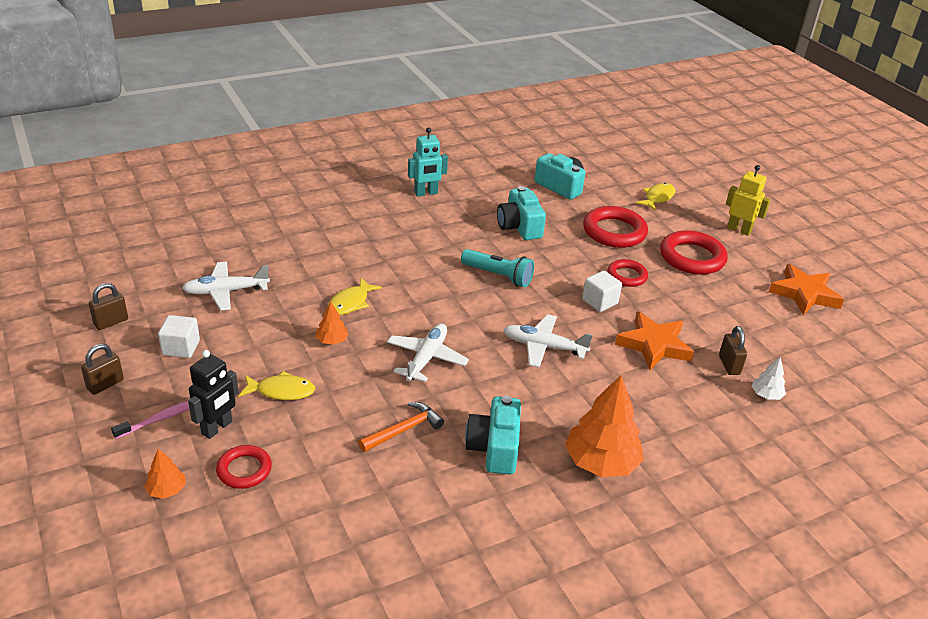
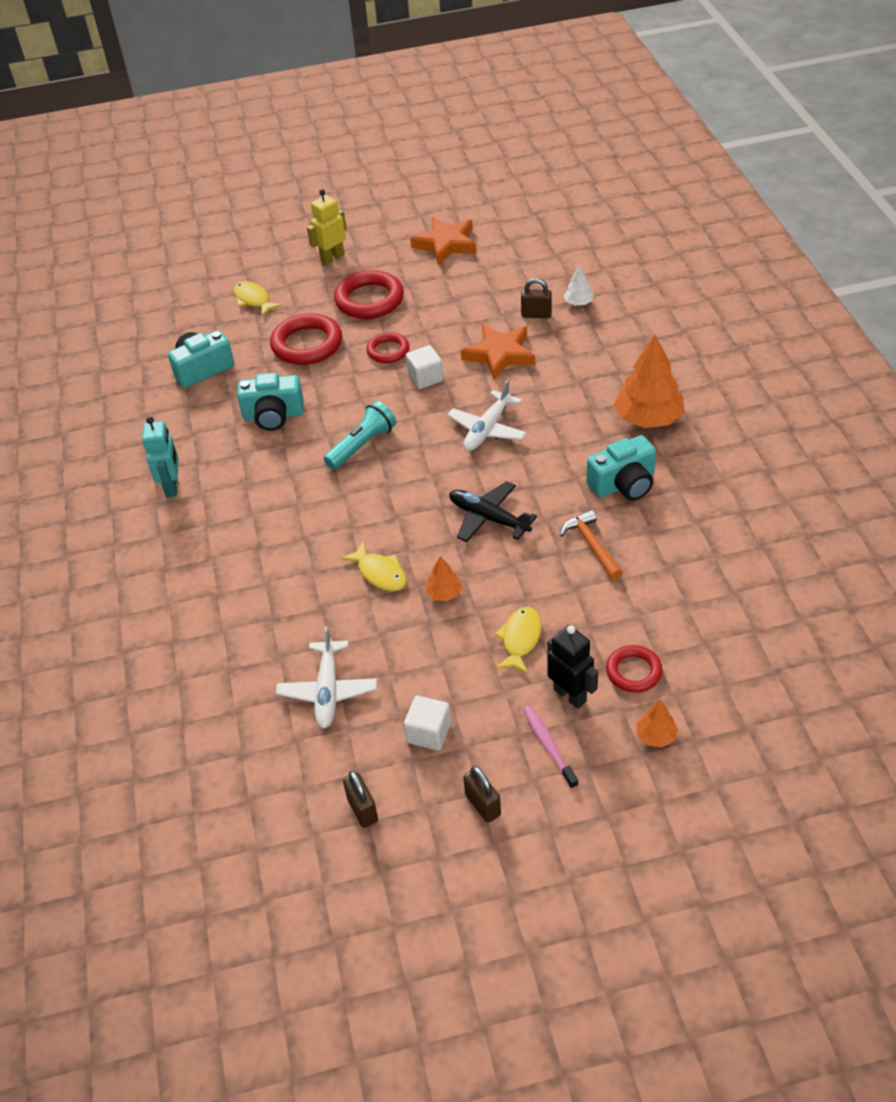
camera: 70 degrees left, 10 degrees up
(426, 358) = (488, 518): white plane -> black plane
(494, 448) = (623, 484): turquoise camera -> turquoise camera turned 45 degrees counterclockwise

